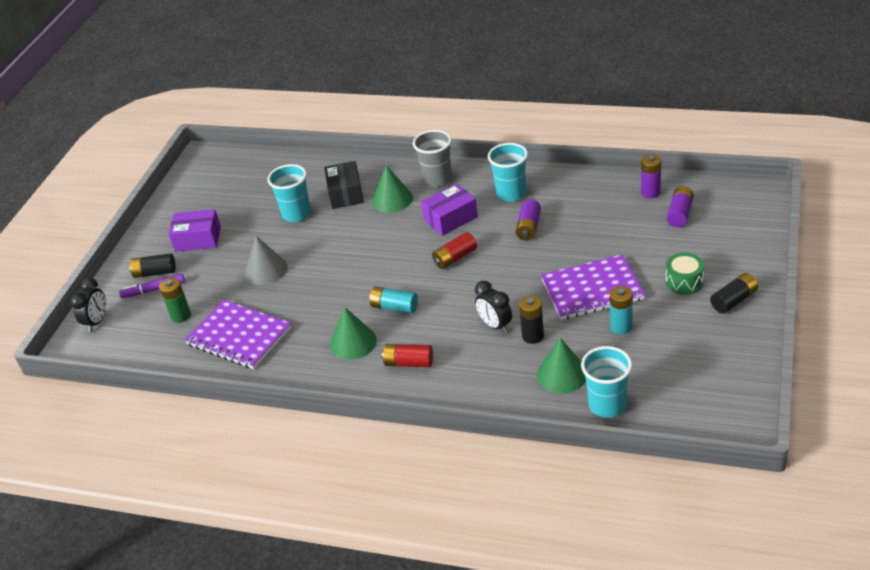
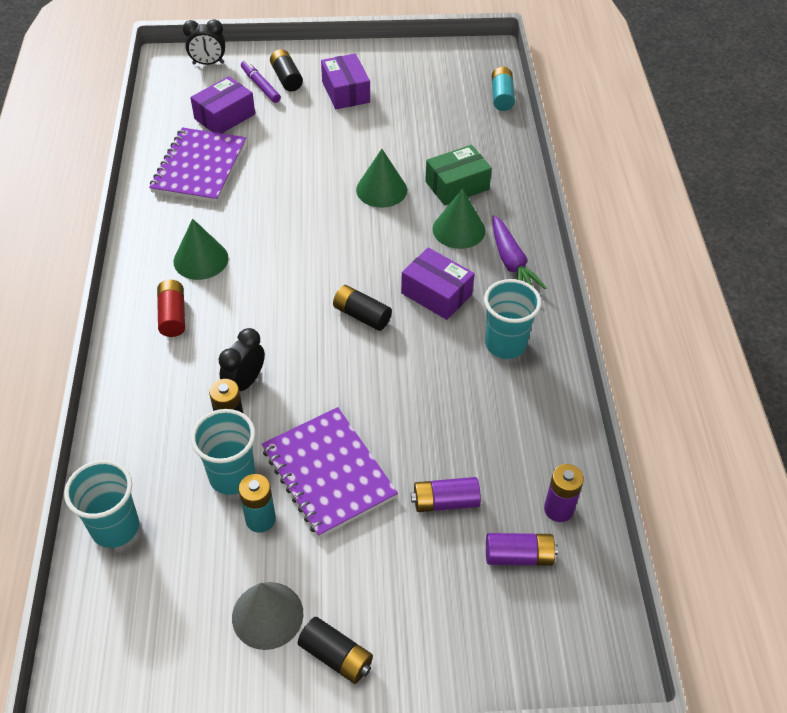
camera: 65 degrees right, 10 degrees up
(181, 316) = (224, 116): green battery -> purple box
(266, 270) = (307, 157): grey cone -> grey cone (267, 615)
(296, 214) = (408, 154): turquoise cup -> turquoise cup (232, 476)
(345, 193) = (457, 185): black box -> green box
(394, 307) = (263, 280): turquoise battery -> turquoise battery (502, 97)
(437, 179) = (511, 262): grey cup -> purple carrot
(455, 258) = (362, 315): red battery -> black battery
(528, 227) = (440, 378): purple battery -> purple battery (445, 502)
(562, 374) = (166, 469): green cone -> green cone (381, 189)
(684, 282) = (365, 583): green drum -> none

